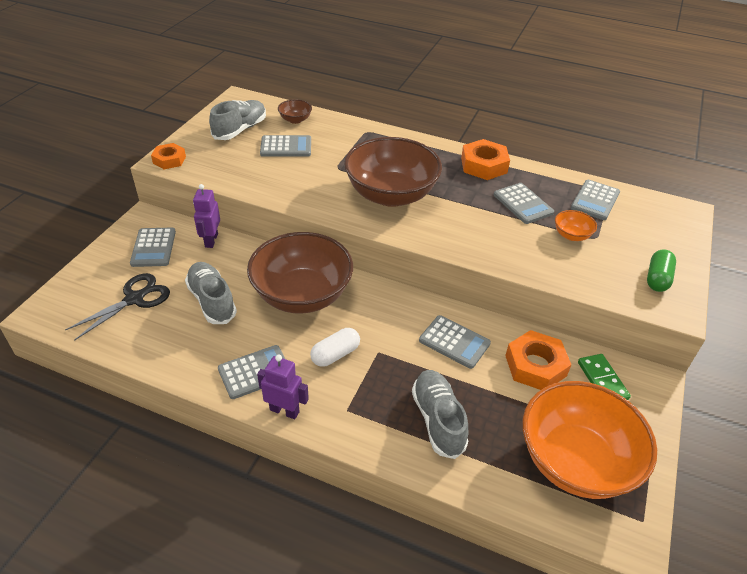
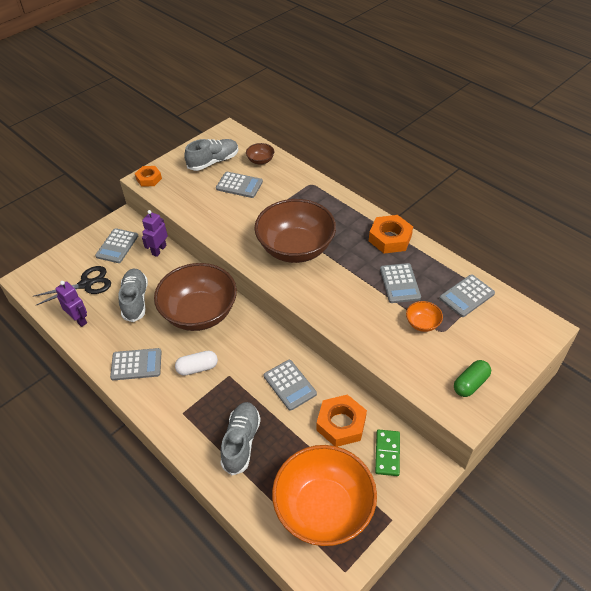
camera: 25 degrees right, 5 degrees up
(284, 410) = (141, 399): purple robot -> purple robot (79, 319)

